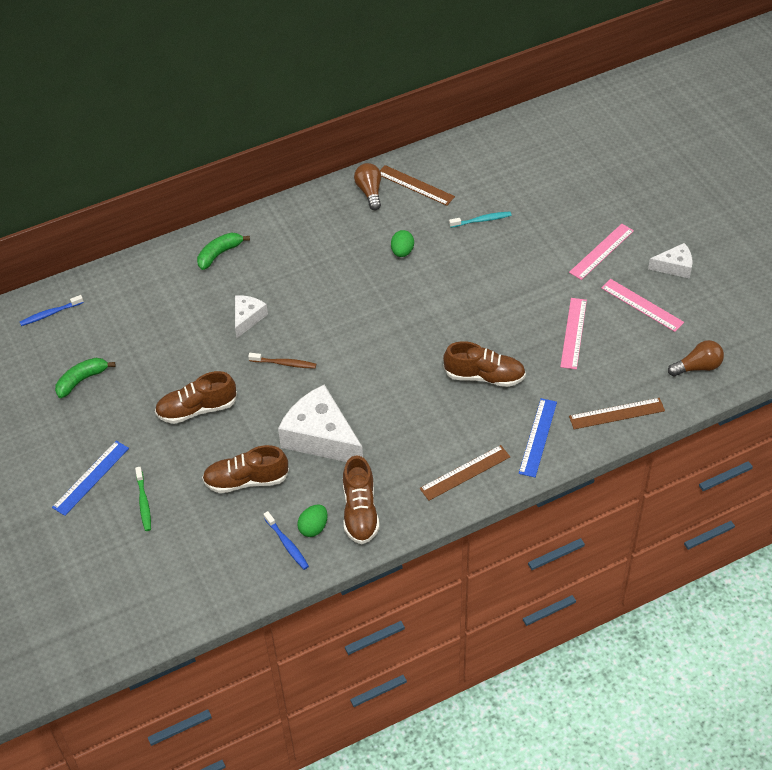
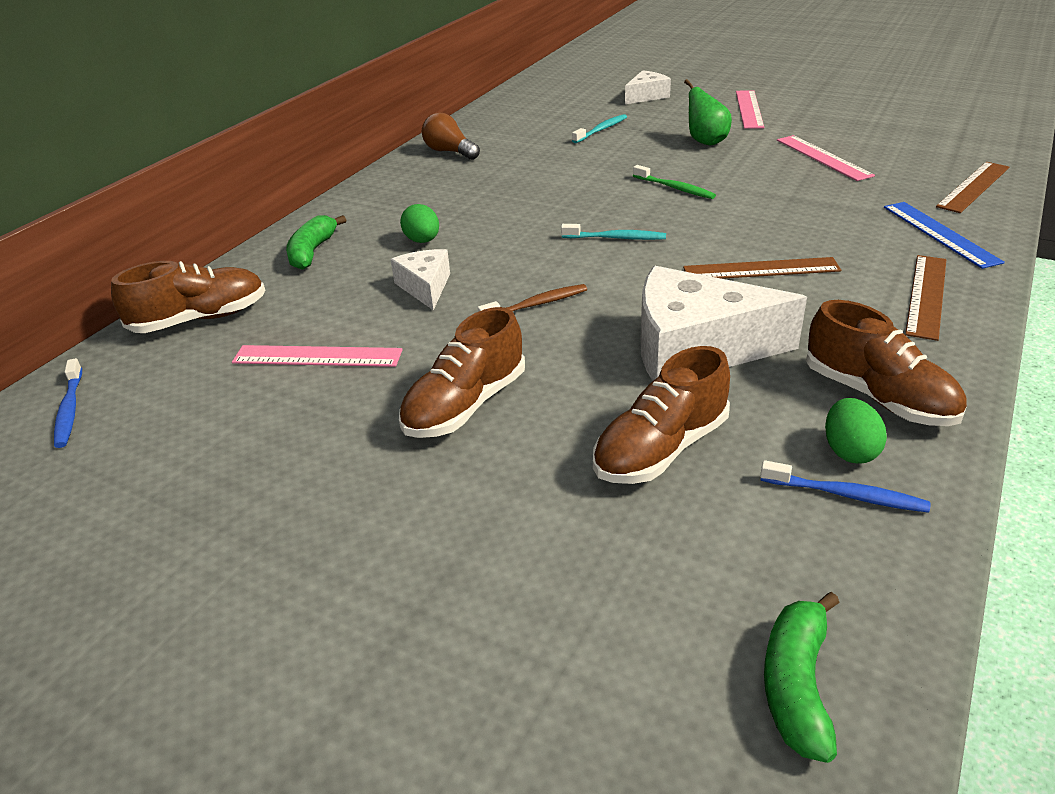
camera: 35 degrees left, 15 degrees down
(50, 314) = (70, 410): blue toothbrush -> blue toothbrush turned 45 degrees counterclockwise
(82, 380) = (208, 464): green banana -> green banana (797, 685)
(91, 477) = (365, 597): blue ruler -> none
(144, 502) = (520, 578): green toothbrush -> green toothbrush (675, 188)
(373, 336) = (616, 238): none -> turquoise toothbrush
(402, 252) = (549, 173): green egg -> green egg (422, 241)
(415, 185) = (495, 133): brown ruler -> brown ruler (761, 269)
(484, 376) = (795, 216): brown shoe -> brown shoe (200, 319)
(527, 273) = (705, 141): none -> green pear
(642, 305) = (847, 122): pink ruler -> pink ruler (317, 356)
(674, 267) = (828, 96): white cheese -> white cheese (646, 96)
(697, 367) = (972, 134): brown light bulb -> none

